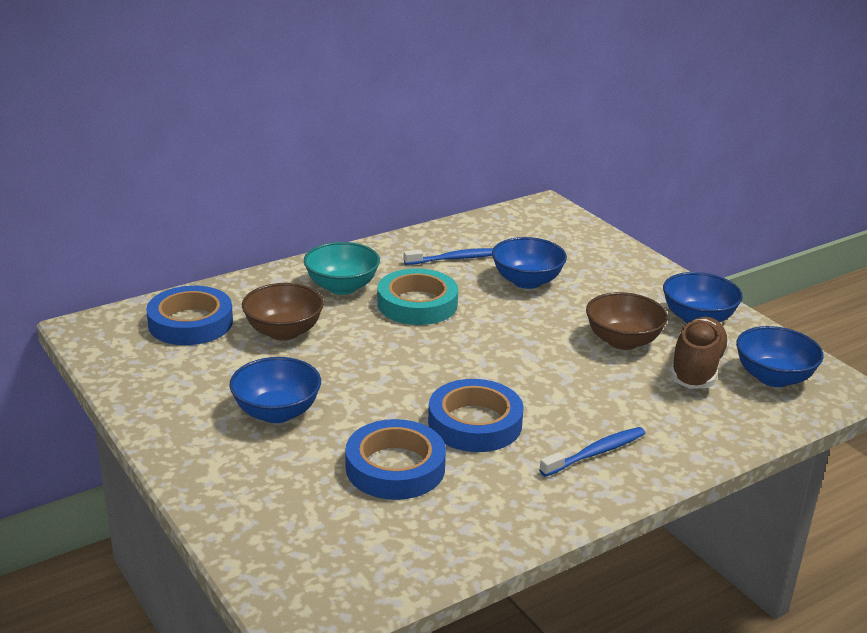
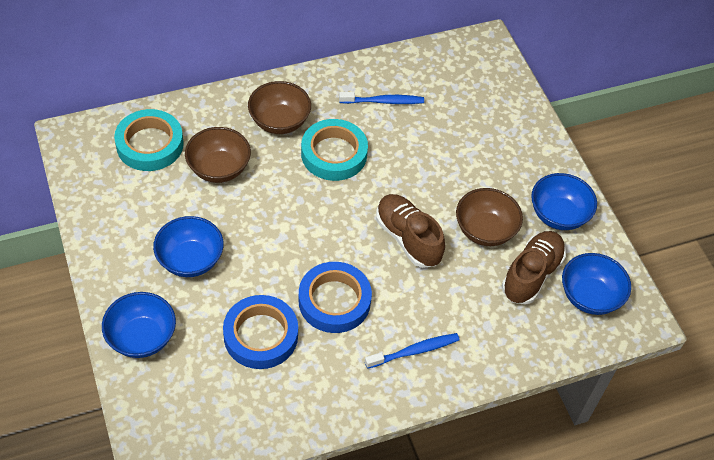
camera: 10 degrees right, 25 degrees up
(190, 323) = (150, 144): blue tape -> turquoise tape
(342, 287) = (279, 121): turquoise bowl -> brown bowl
(527, 281) = (433, 141): blue bowl -> blue bowl (142, 337)
(537, 359) = (408, 238): none -> brown shoe

